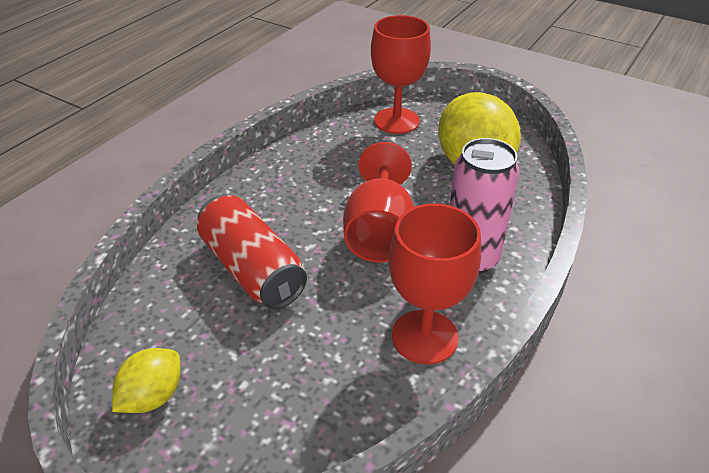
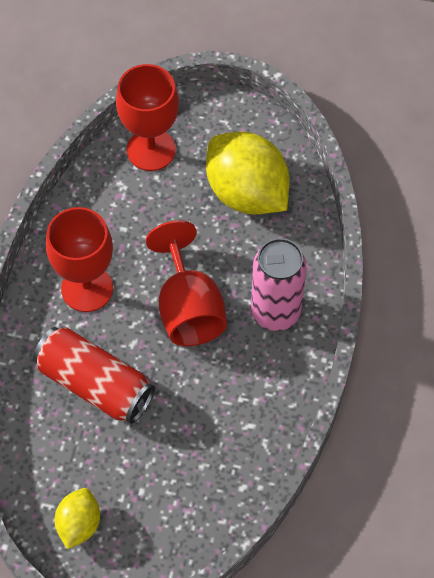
camera: 20 degrees left, 20 degrees up
(424, 337) = (261, 404): red goblet -> red goblet (87, 288)

